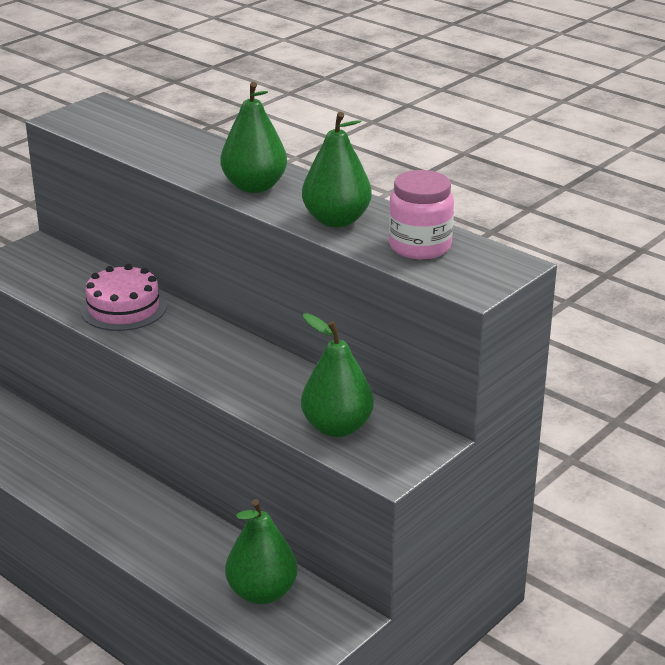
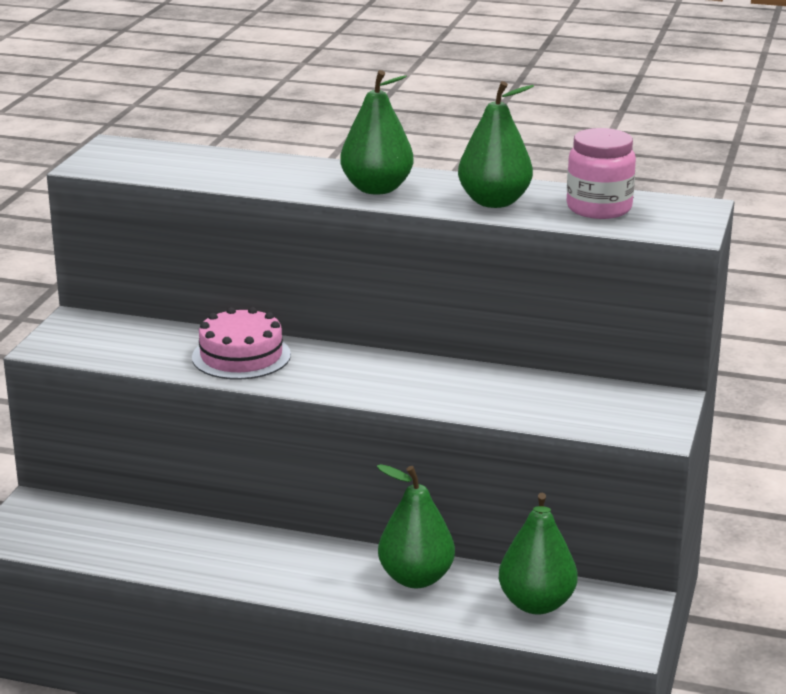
camera: 25 degrees left, 5 degrees down
(337, 427) = (572, 408): green pear -> green pear (416, 578)

